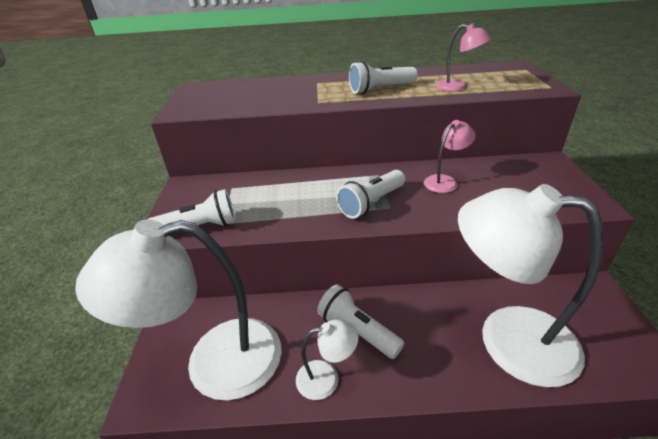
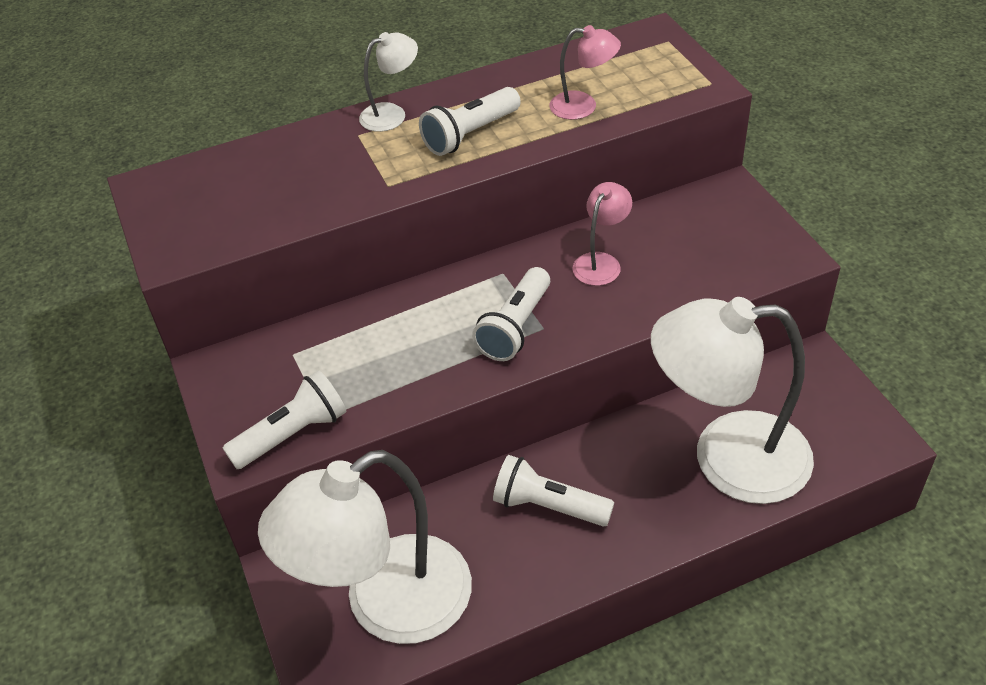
camera: 20 degrees left, 10 degrees up
(327, 378) = (536, 574): white lamp -> white lamp (392, 114)

